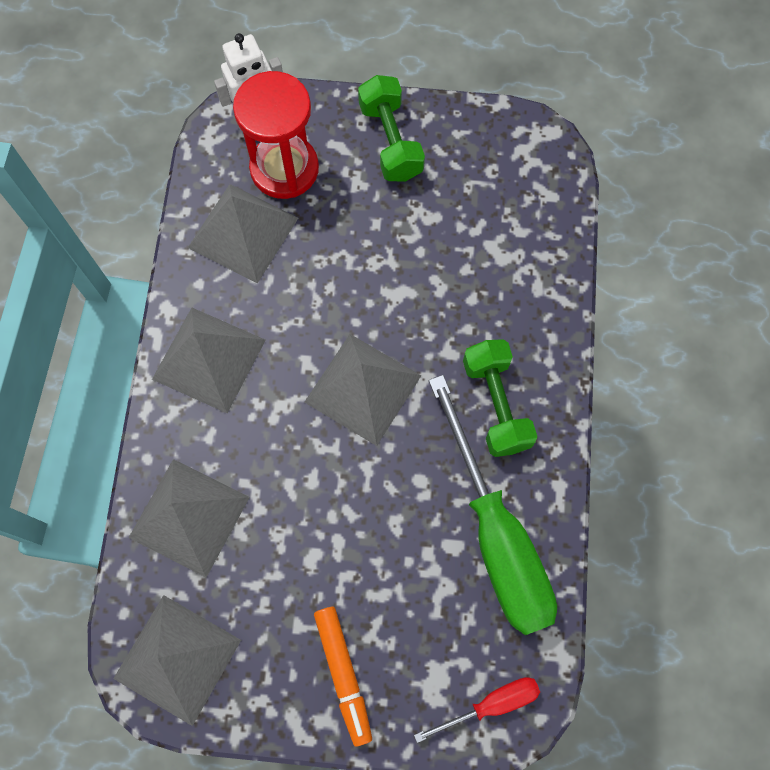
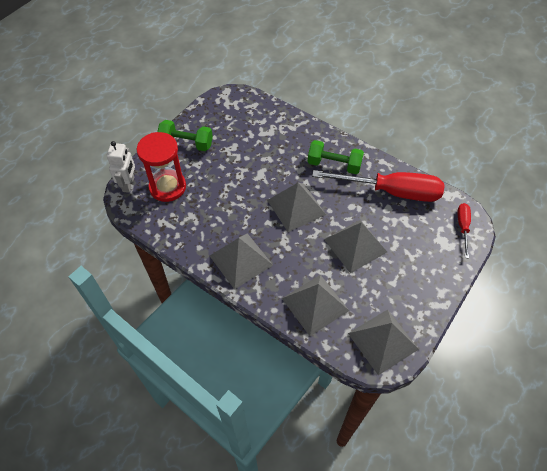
camera: 60 degrees left, 15 degrees down
(243, 232) = (187, 217): grey pyramid -> grey pyramid (355, 245)
(343, 674) = (424, 275): orange marker -> none
(496, 536) = (391, 192): green screwdriver -> red screwdriver

